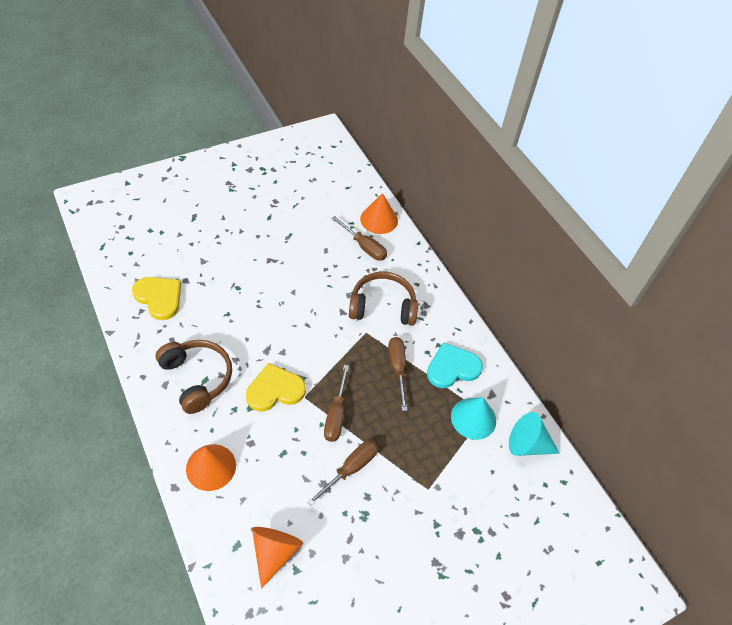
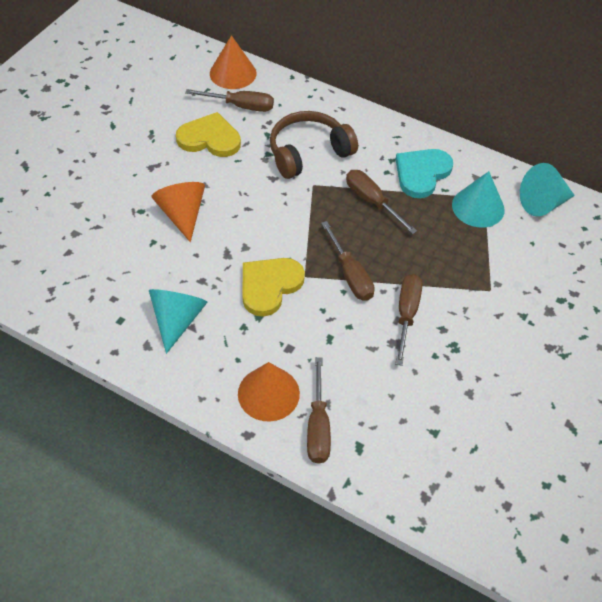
camera: 30 degrees left, 0 degrees up
(159, 298) = (60, 265): yellow heart -> yellow heart (209, 138)
(197, 378) = (177, 320): brown headphones -> turquoise cone
(222, 512) = (318, 426): none -> brown screwdriver
(275, 552) = (401, 429): orange cone -> orange cone (182, 214)

